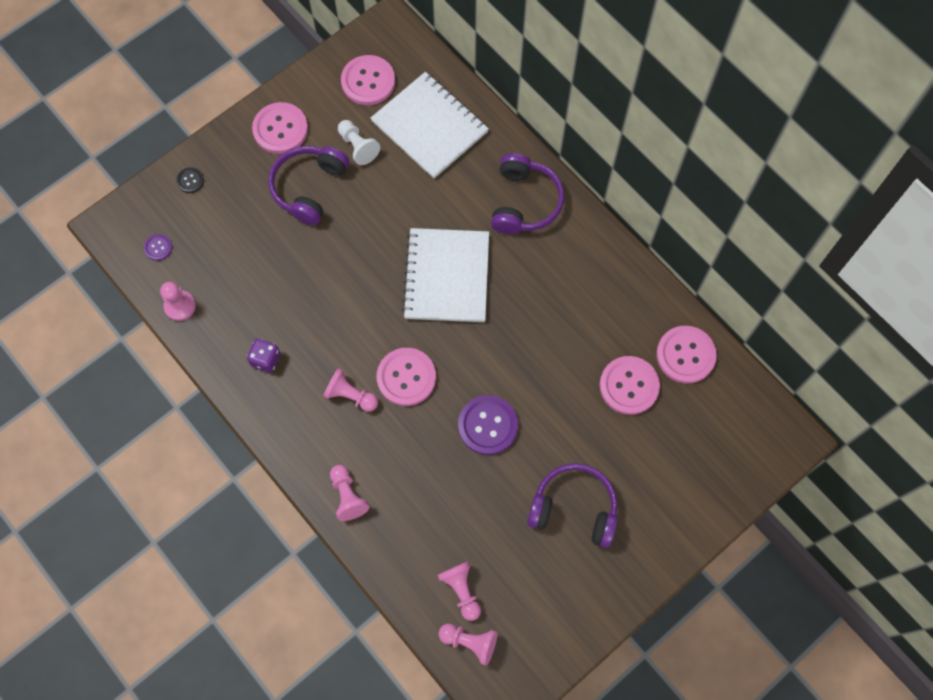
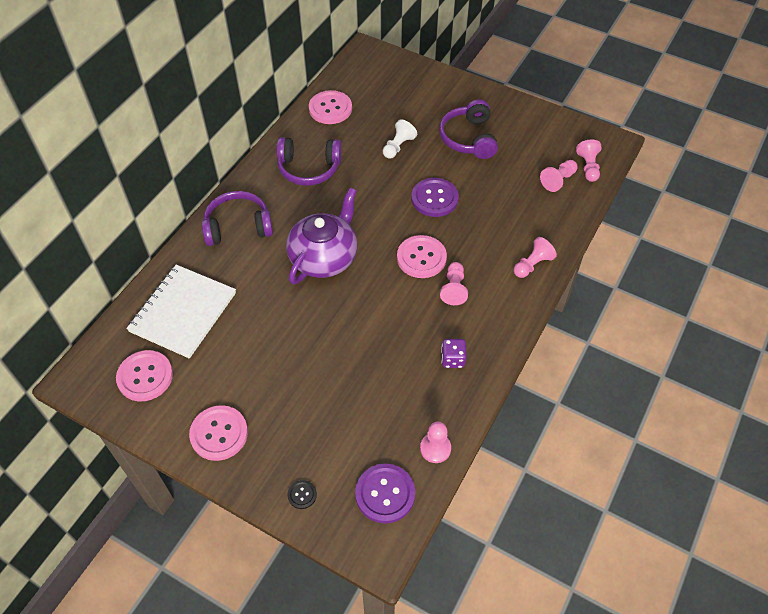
camera: 110 degrees left, 15 degrees down
(158, 248) = (385, 494): purple button -> purple button, size x2.06
(309, 188) = (275, 386): purple headphones -> purple headphones (309, 168)
(358, 147) = (220, 361): white pawn -> white pawn (398, 146)
(447, 276) = (324, 257): white notebook -> purple teapot
(629, 386) = (367, 131): pink button -> none

